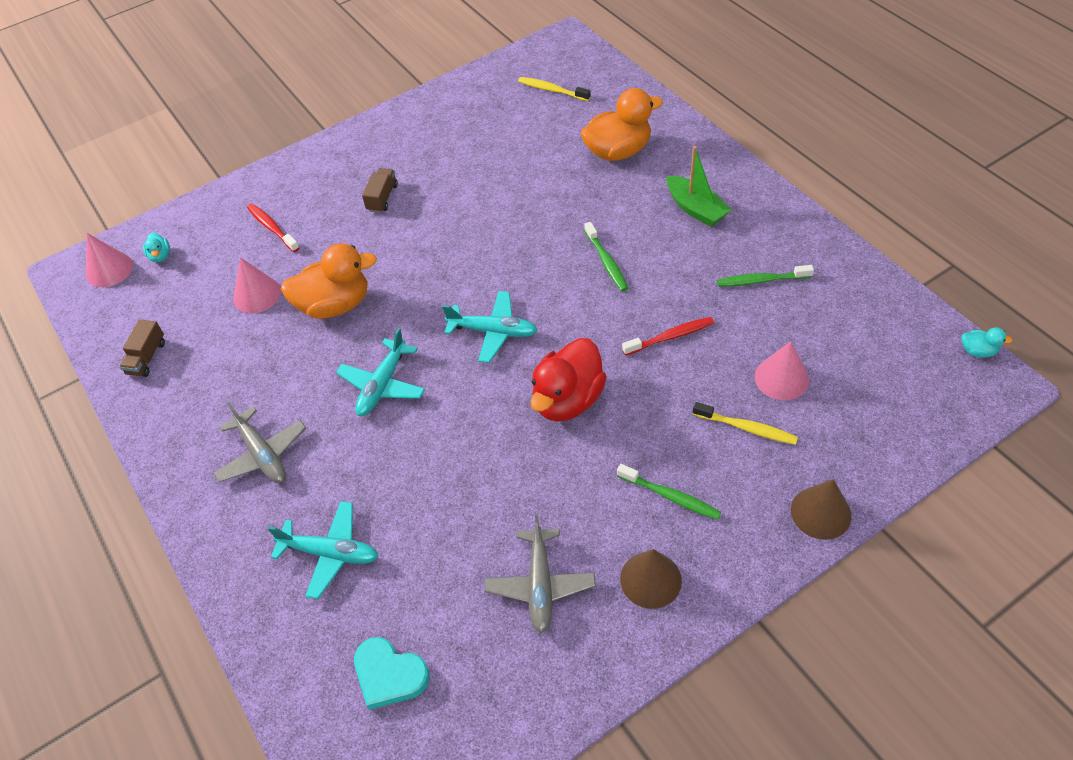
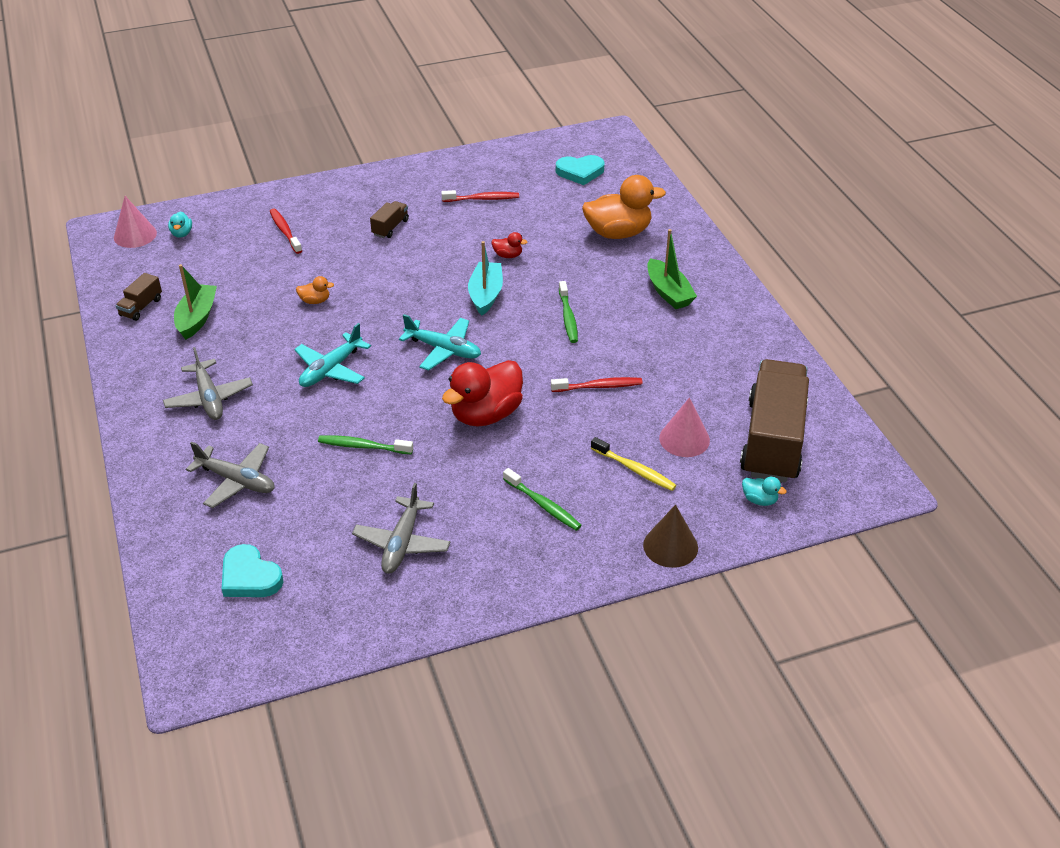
camera: 10 degrees right, 10 degrees down
(213, 356) = (197, 318): none -> green boat
(257, 294) = (252, 279): pink cone -> none
(330, 553) = (237, 481): turquoise plane -> grey plane
(335, 305) = (315, 301): orange duck -> orange duck, size x0.43
(465, 143) = (482, 199): none -> red toothbrush
(512, 255) = (486, 295): none -> turquoise boat
(517, 203) = (508, 255): none -> red duck
(552, 90) = (580, 172): yellow toothbrush -> turquoise heart
(650, 579) = (498, 561): brown cone -> none
(761, 280) = (702, 360): green toothbrush -> green toothbrush (363, 446)
(869, 357) = (772, 440): none -> brown truck
(977, 351) = (876, 457): turquoise duck -> turquoise duck (759, 500)

